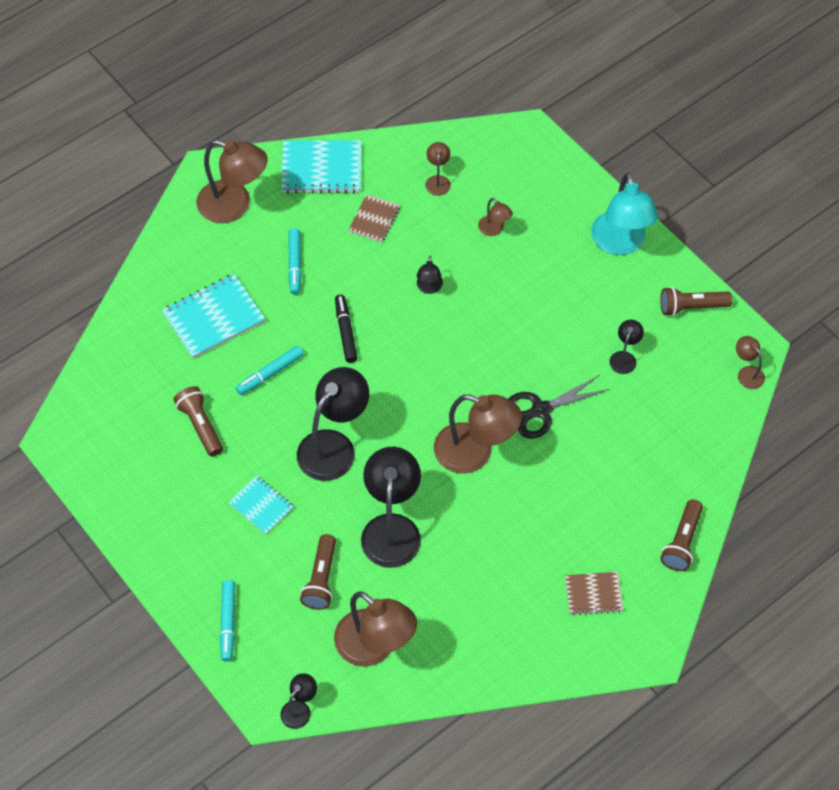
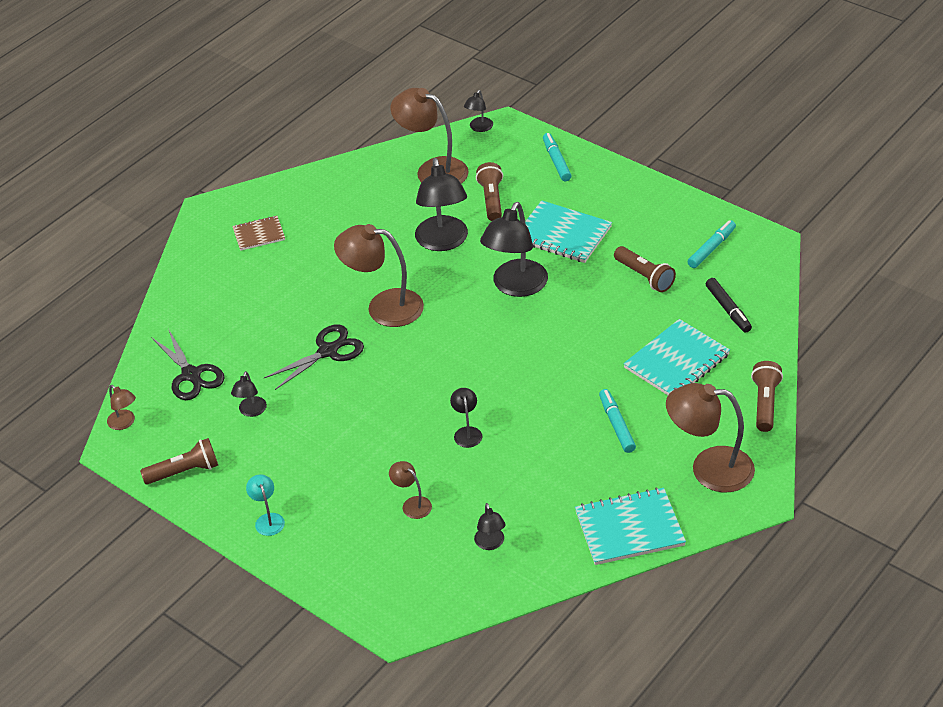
camera: 170 degrees right, 15 degrees down
(261, 506) = (562, 234): turquoise notebook -> turquoise notebook, size x1.69
(270, 373) = (599, 328): turquoise marker -> turquoise marker (711, 248)
(345, 332) = (539, 376): black marker -> black marker (728, 309)
(374, 219) = (548, 487): brown notebook -> none
(438, 181) = (490, 544): brown lamp -> black lamp
(620, 243) = (268, 519): turquoise lamp -> turquoise lamp, size x0.48
(680, 415) = (191, 375): none -> black scissors
(682, 542) = (184, 282): brown flashlight -> brown flashlight (765, 403)

